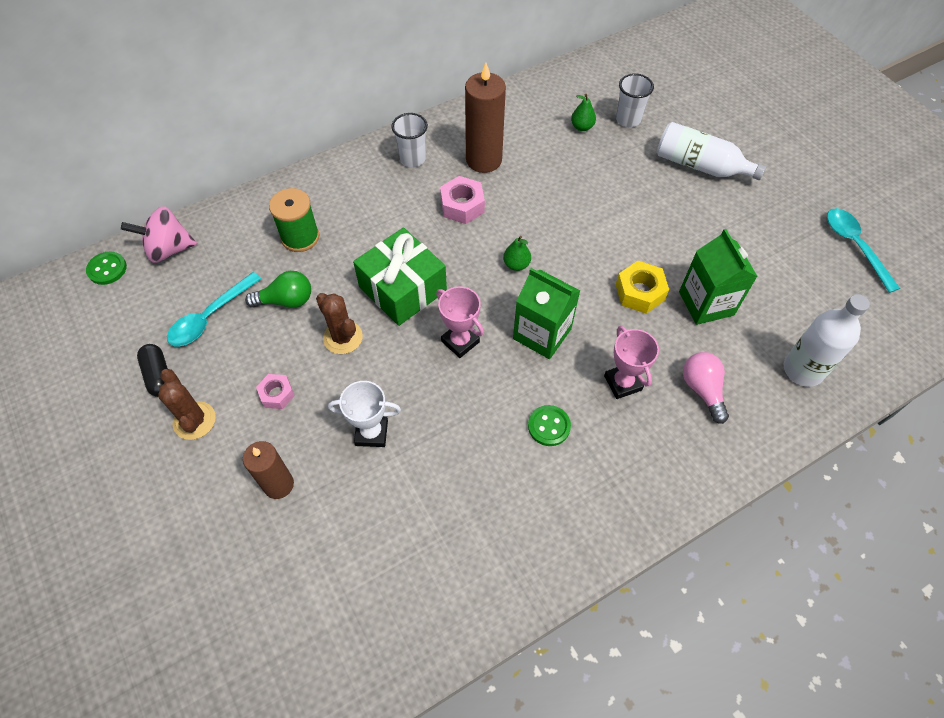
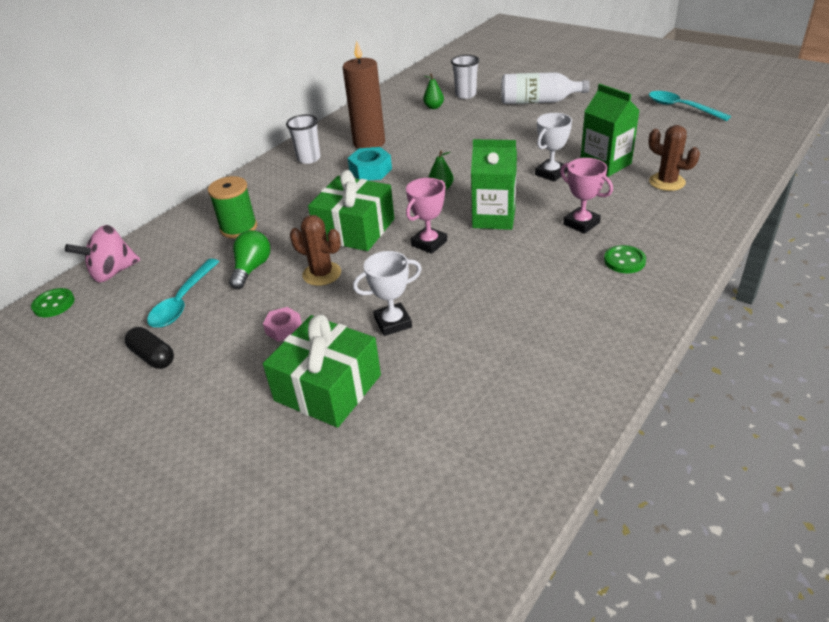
camera: 20 degrees left, 20 degrees down
(194, 420) = (211, 374): brown cactus -> brown cactus (667, 182)
(278, 484) = (328, 388): brown candle -> green gift
(286, 300) = (252, 268): green light bulb -> green light bulb turned 45 degrees counterclockwise
(460, 341) = (429, 243): pink trophy -> pink trophy turned 75 degrees counterclockwise
(462, 205) = (370, 171): pink nut -> turquoise nut
(549, 426) = (544, 266): green button -> green button (624, 261)
(639, 292) = (551, 173): yellow nut -> white trophy
(702, 390) = (645, 207): pink light bulb -> none
(803, 370) = (706, 175): white bottle -> none

